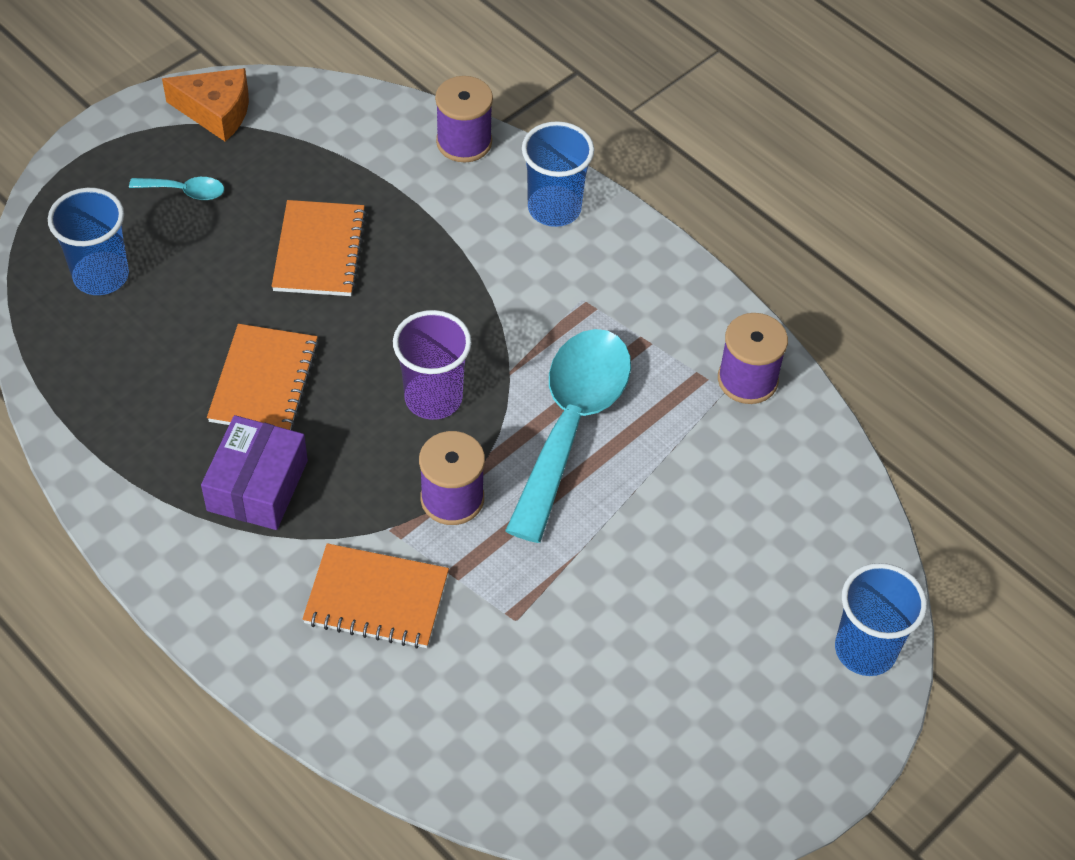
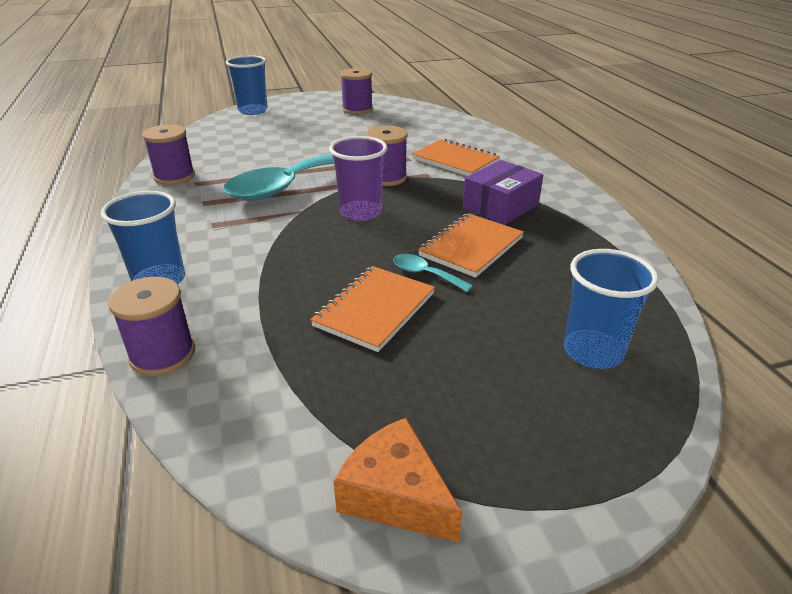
camera: 150 degrees left, 20 degrees down
(185, 191) = (478, 404): turquoise spoon -> turquoise spoon (425, 274)
(675, 749) = (357, 109): none -> purple spool

